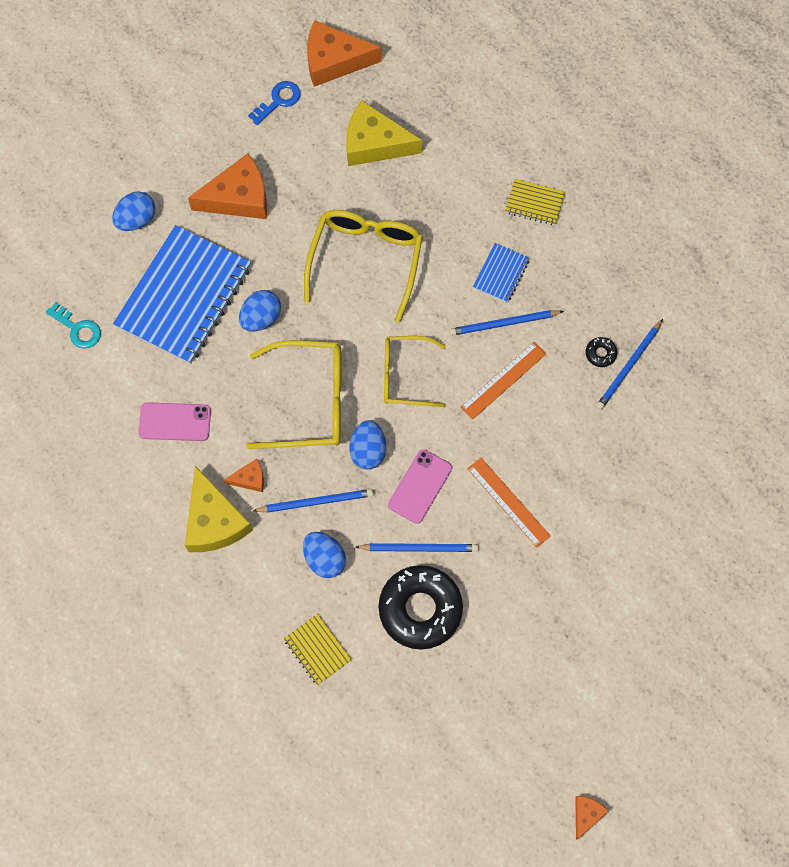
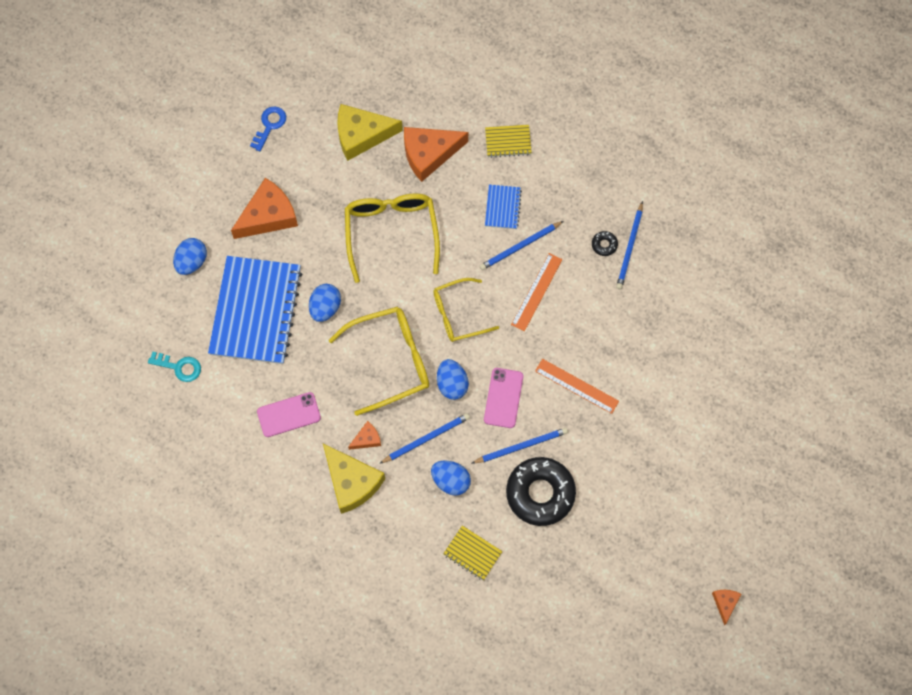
camera: 20 degrees left, 0 degrees up
(334, 61) = (302, 77): orange cheese -> orange cheese (429, 154)

